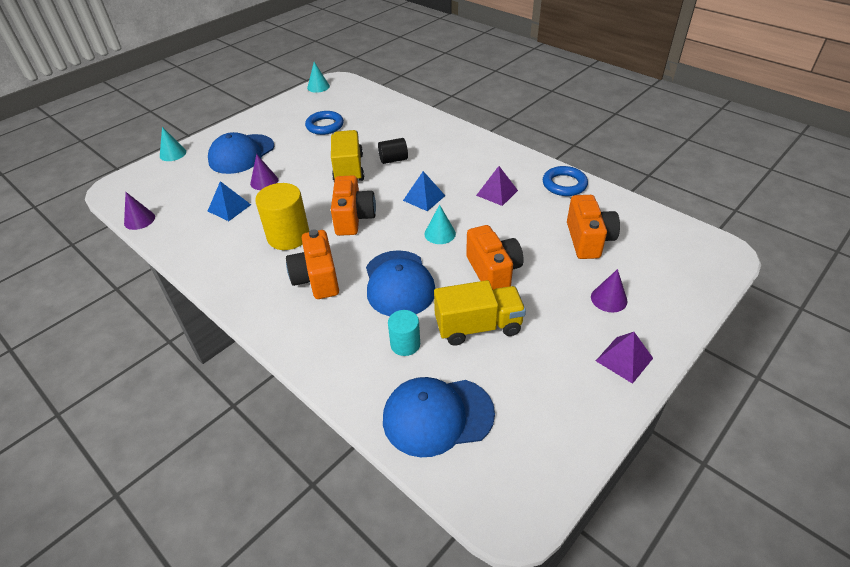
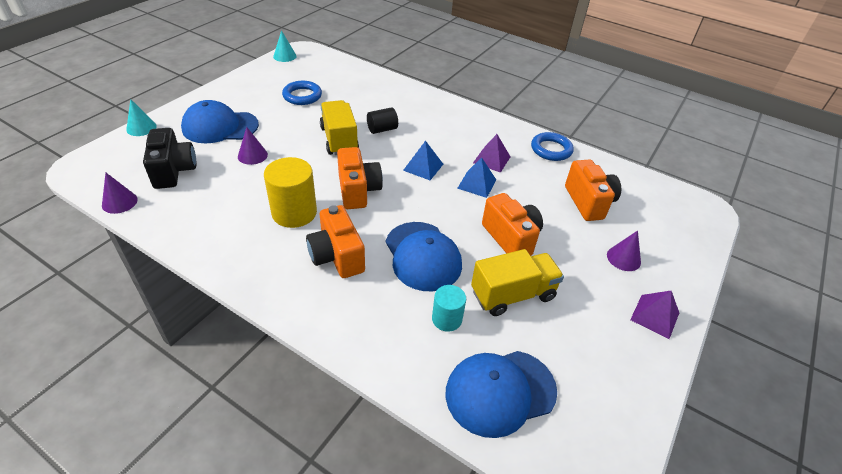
camera: 15 degrees left, 0 degrees up
(191, 194) = (174, 171): none -> black camera
(229, 208) = (221, 184): blue pyramid -> blue pyramid (476, 184)
(241, 154) = (220, 127): blue cap -> blue cap turned 60 degrees clockwise
(440, 233) = (449, 202): turquoise cone -> none

